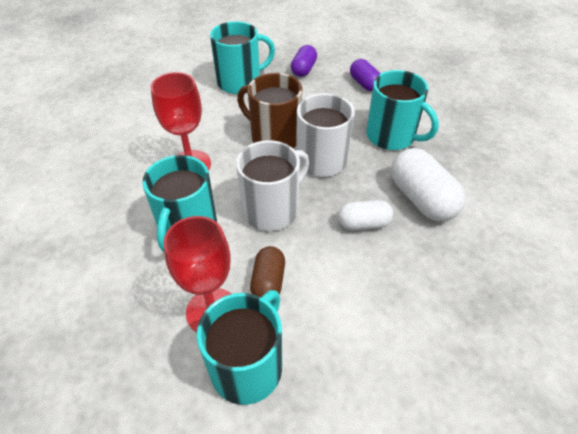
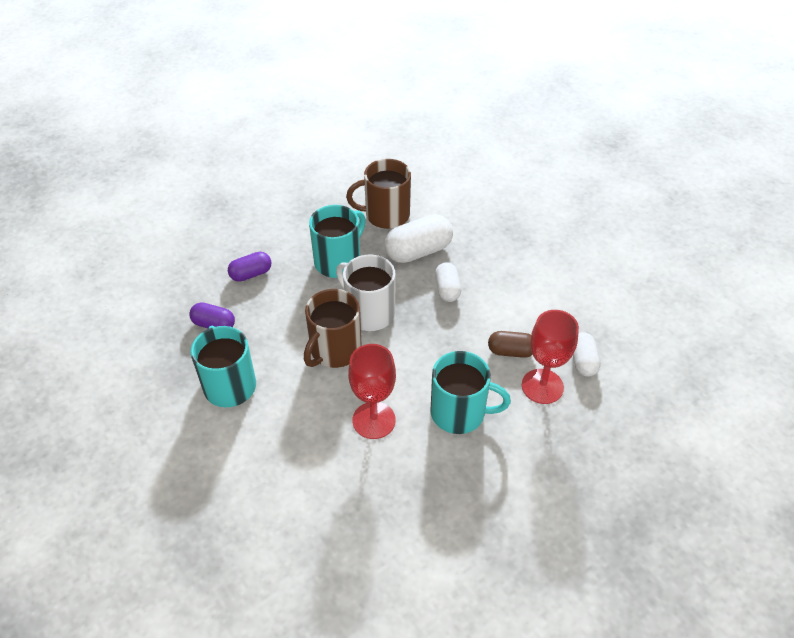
camera: 90 degrees left, 0 degrees up
(248, 366) = (583, 361): turquoise mug -> white capsule
(272, 209) = (434, 350): white mug -> none
(475, 171) = (386, 215): none -> brown mug

